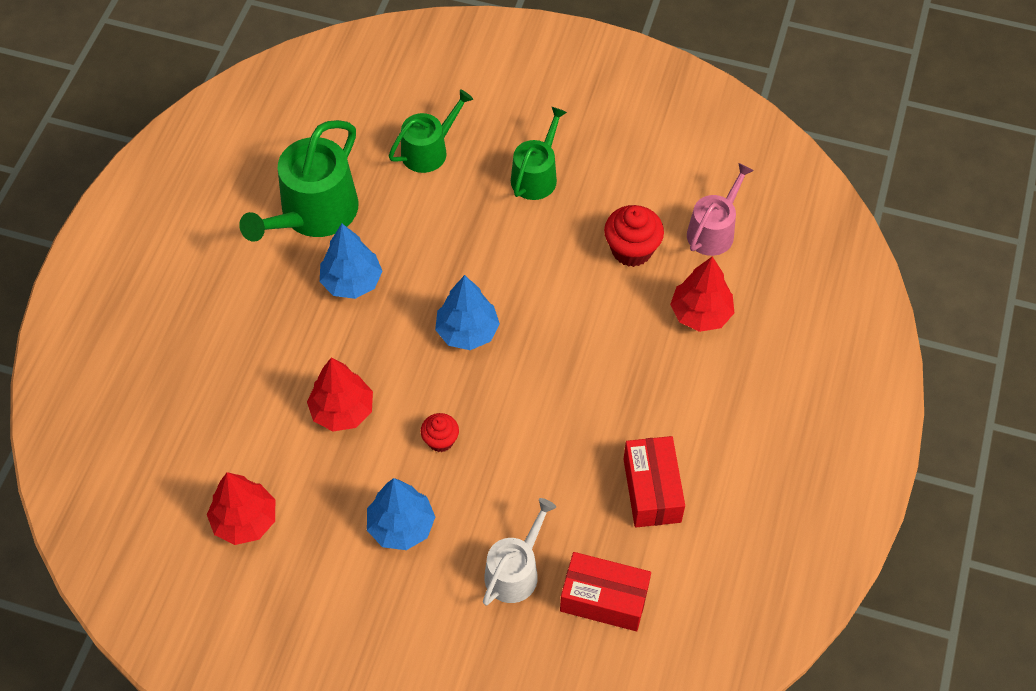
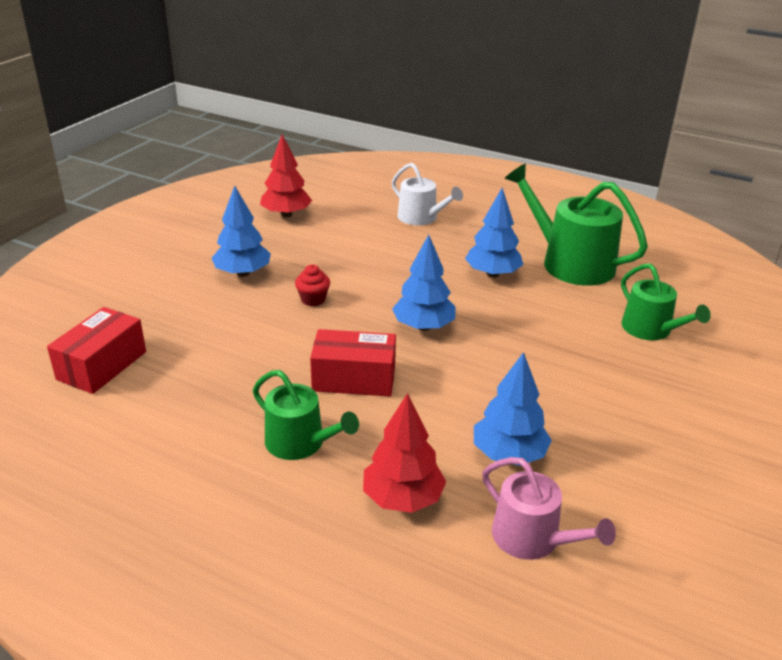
camera: 100 degrees right, 25 degrees down
(342, 411) = (362, 258): red tree -> none
(515, 571) = (165, 321): white watering can -> white watering can (421, 218)
(536, 175) = (621, 396): green watering can -> green watering can (300, 443)
(631, 250) = (509, 454): red cupcake -> blue tree
(652, 490) = (193, 415): red box -> red box (354, 379)

